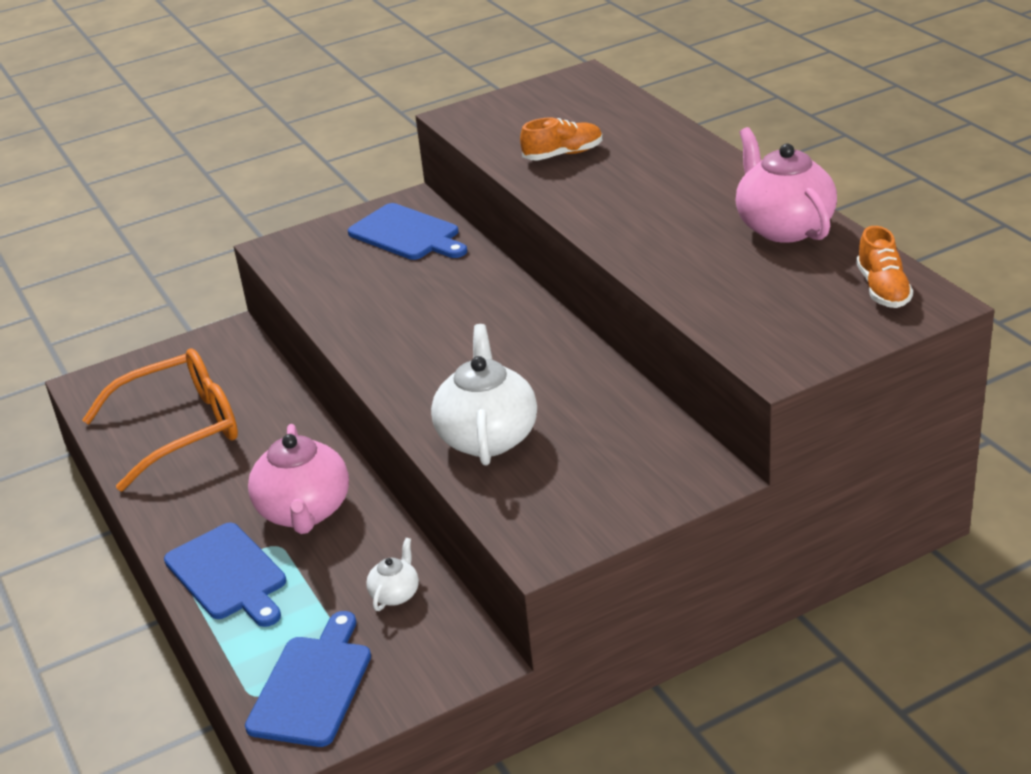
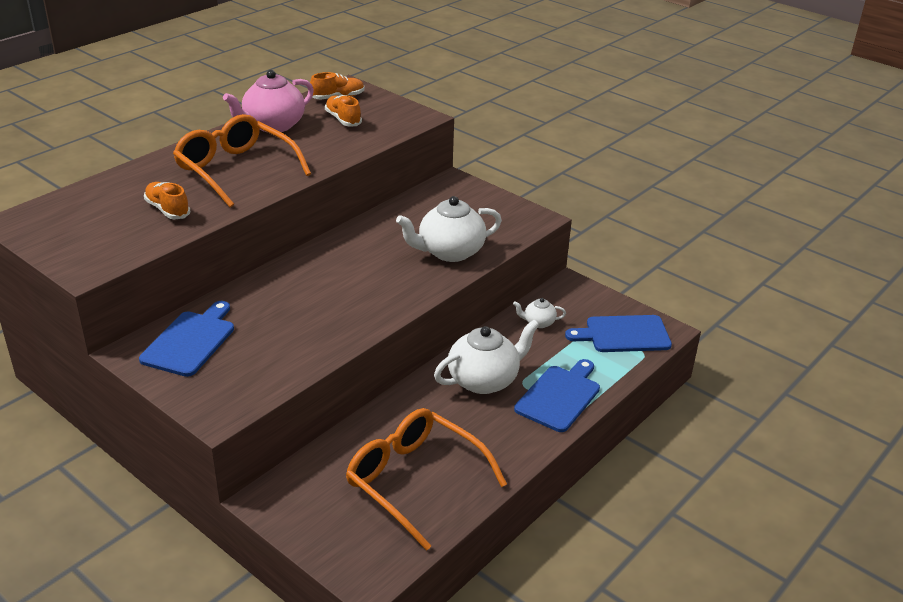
camera: 115 degrees left, 0 degrees up
(304, 512) = (484, 380): pink teapot -> white teapot
(648, 196) = (236, 170): none -> orange glasses
(789, 288) = (343, 119): none -> orange shoe

